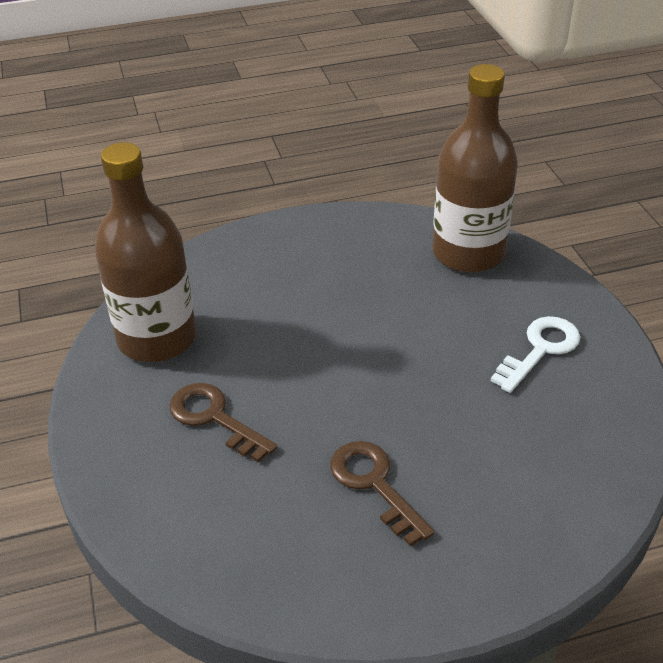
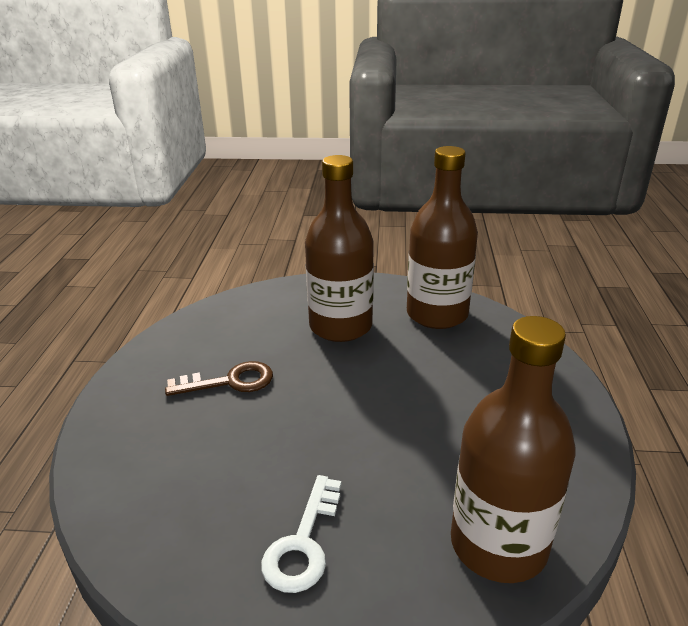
camera: 110 degrees right, 10 degrees down
(214, 418) = (340, 326): brown key -> brown bottle
(540, 349) = (303, 543): white key -> white key turned 45 degrees clockwise

